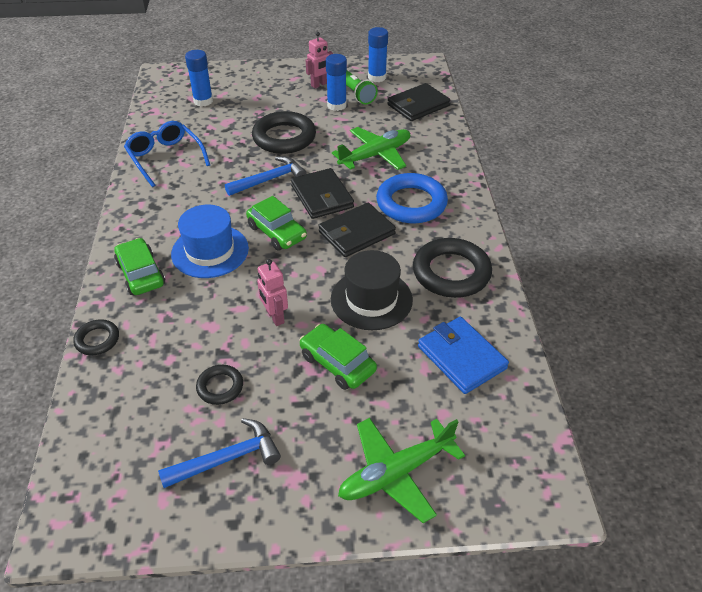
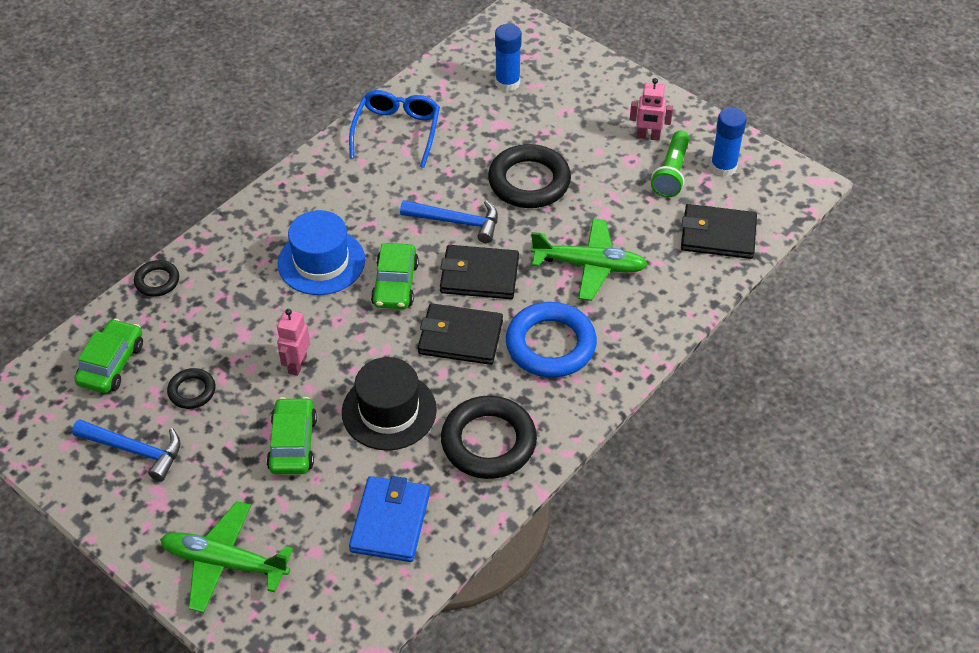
camera: 45 degrees right, 5 degrees up
(141, 274) = (247, 243): green car -> green car (111, 364)
(322, 196) = (479, 275): black wallet -> black wallet turned 75 degrees clockwise
(336, 105) = (631, 176): blue glue stick -> none

